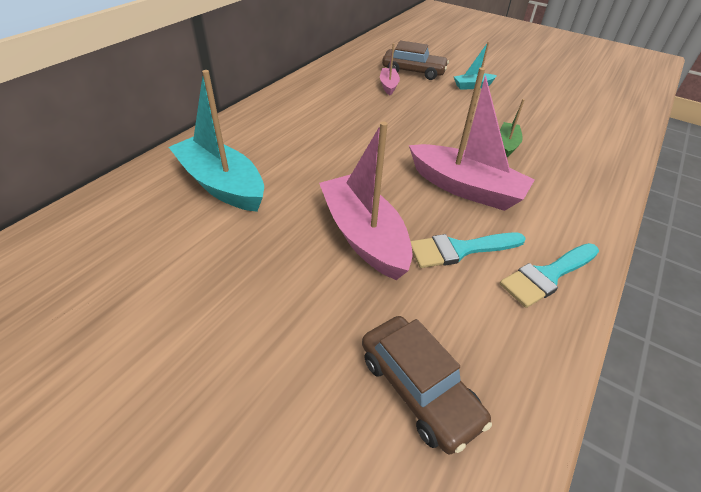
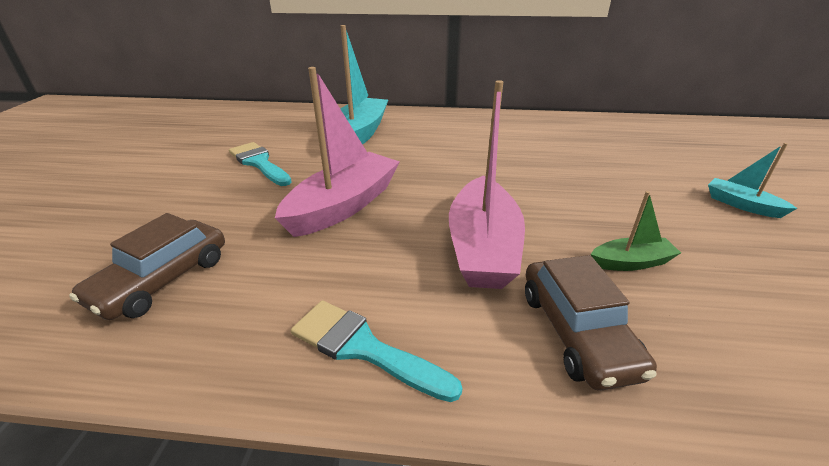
camera: 65 degrees right, 10 degrees down
(388, 85) = (624, 154): pink boat -> none
(413, 71) = (688, 159): brown car -> brown car (577, 332)
(459, 249) = (364, 265): turquoise brush -> turquoise brush (259, 163)

